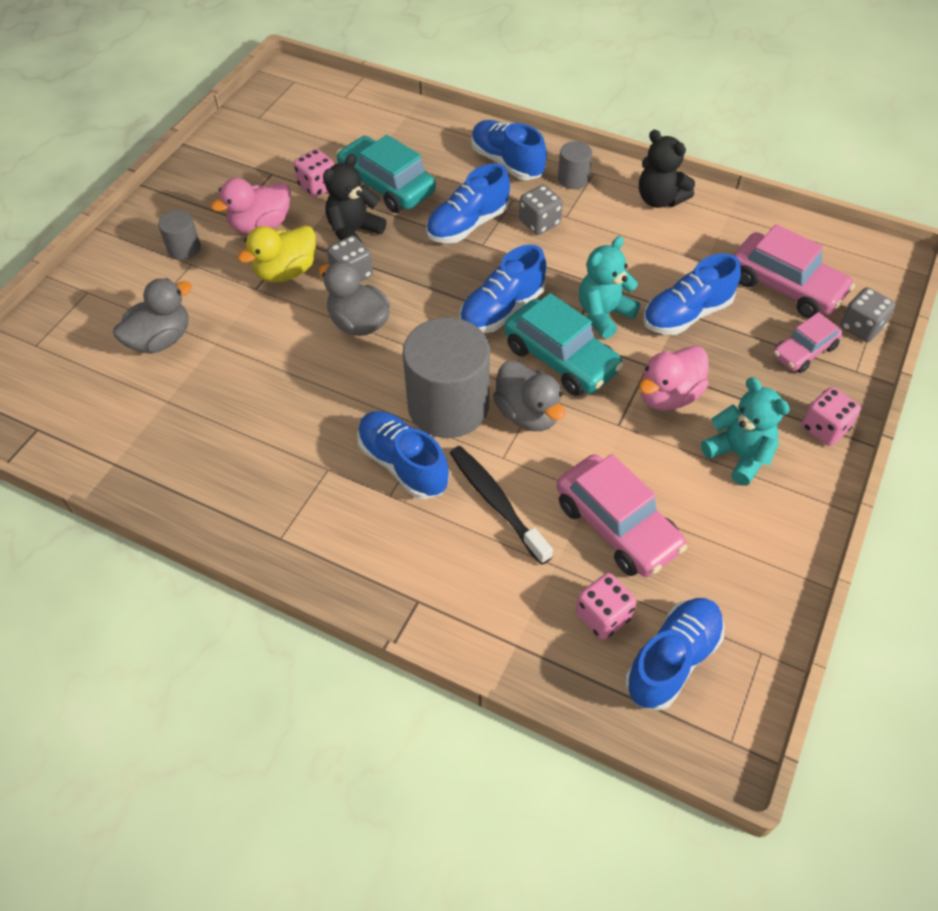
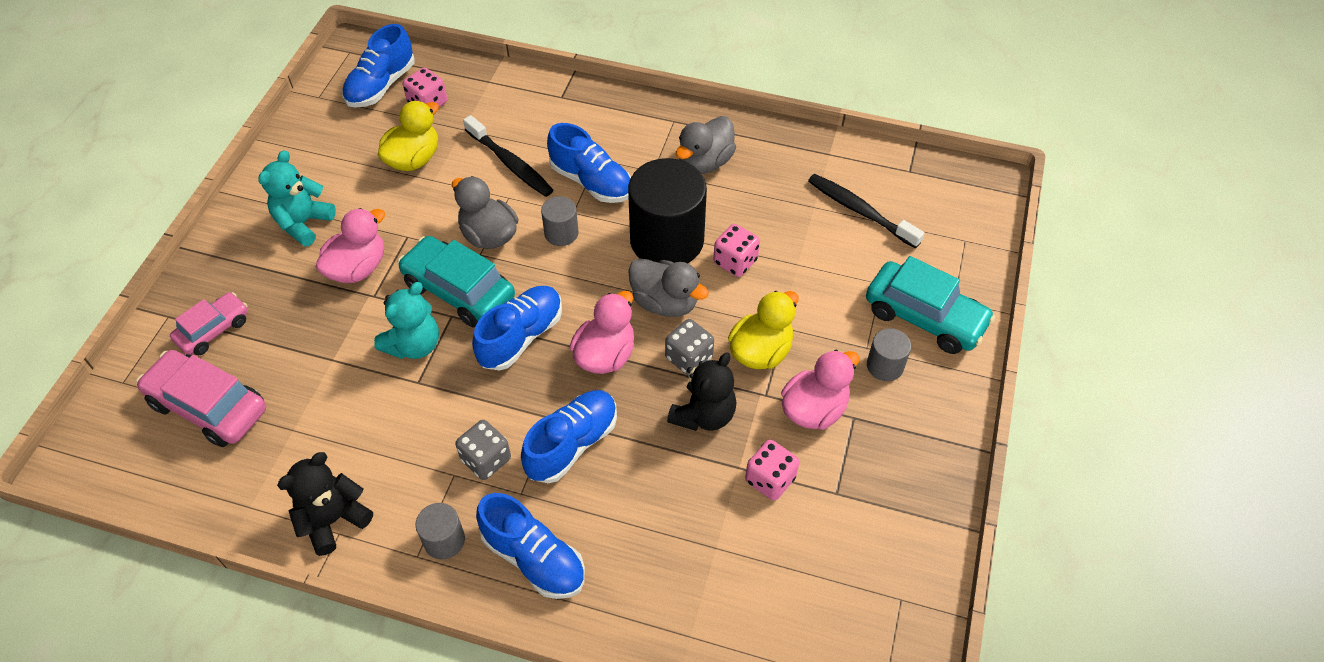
camera: 170 degrees right, 0 degrees up
(120, 389) = (860, 211): none -> black toothbrush
(161, 340) = (850, 260): grey duck -> grey duck (704, 162)
(337, 384) = (667, 240): none -> black cylinder
(386, 186) = (684, 493): turquoise car -> turquoise car (924, 317)
(426, 285) = (605, 355): none -> pink duck
(448, 406) = (561, 233): grey cylinder -> grey cylinder, size x0.46
(617, 526) = (414, 159): pink car -> yellow duck
(659, 199) = (333, 520): black teddy bear -> black teddy bear turned 75 degrees counterclockwise
(687, 314) = (326, 357): blue shoe -> none
(739, 455) = (303, 223): turquoise teddy bear -> turquoise teddy bear turned 75 degrees clockwise
(824, 428) = (219, 256): pink dice -> pink dice (735, 261)
(861, 327) = (144, 365): grey dice -> none

